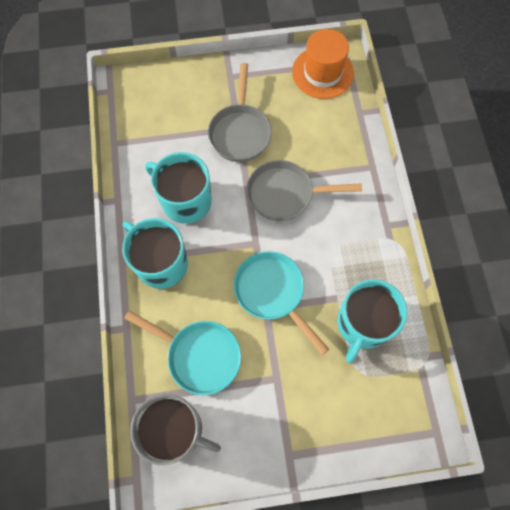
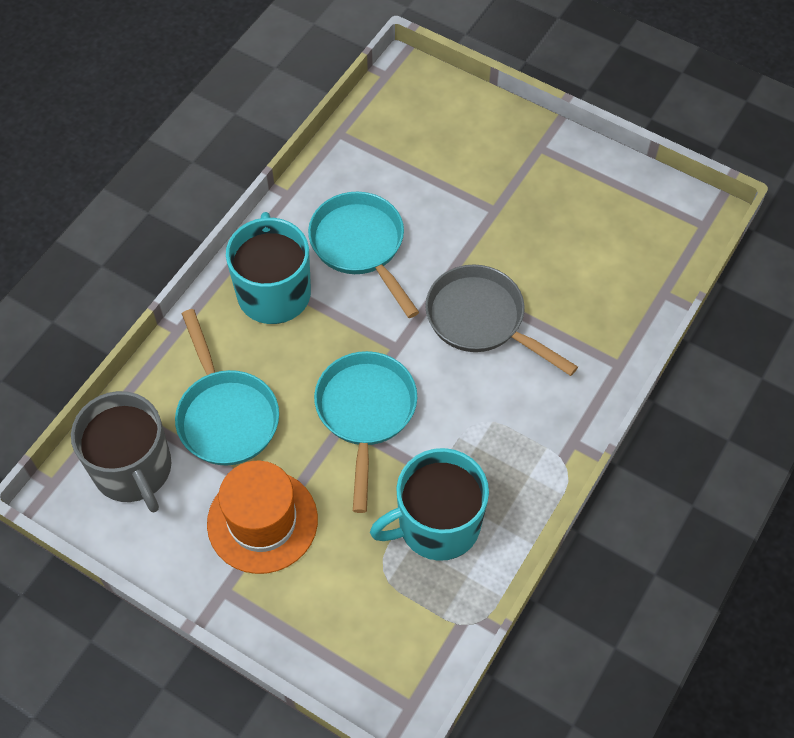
camera: 40 degrees right, 10 degrees down
(185, 200) = (361, 246): turquoise mug -> turquoise pan
(240, 132) = (493, 216): grey pan -> none
(322, 72) = (659, 217): orange hat -> orange hat (262, 521)

